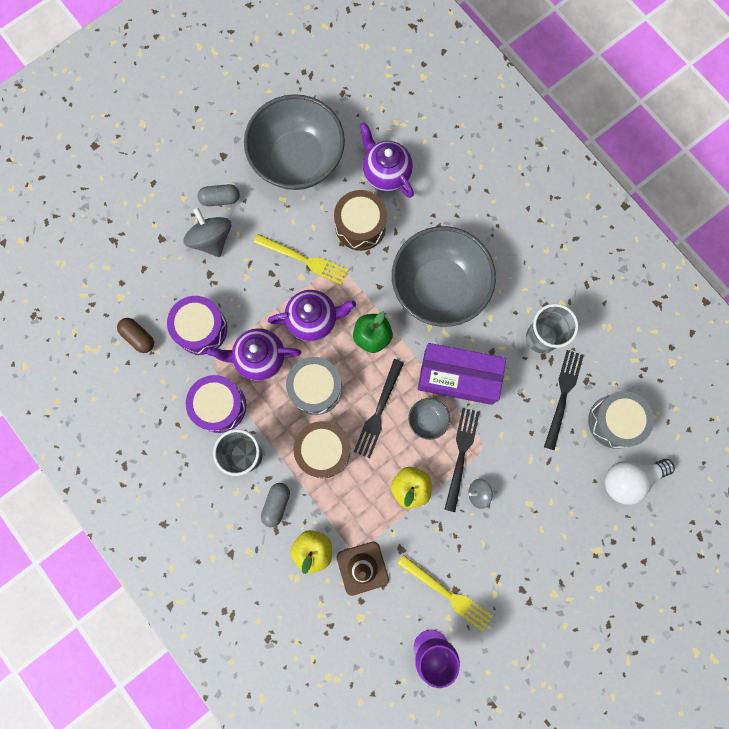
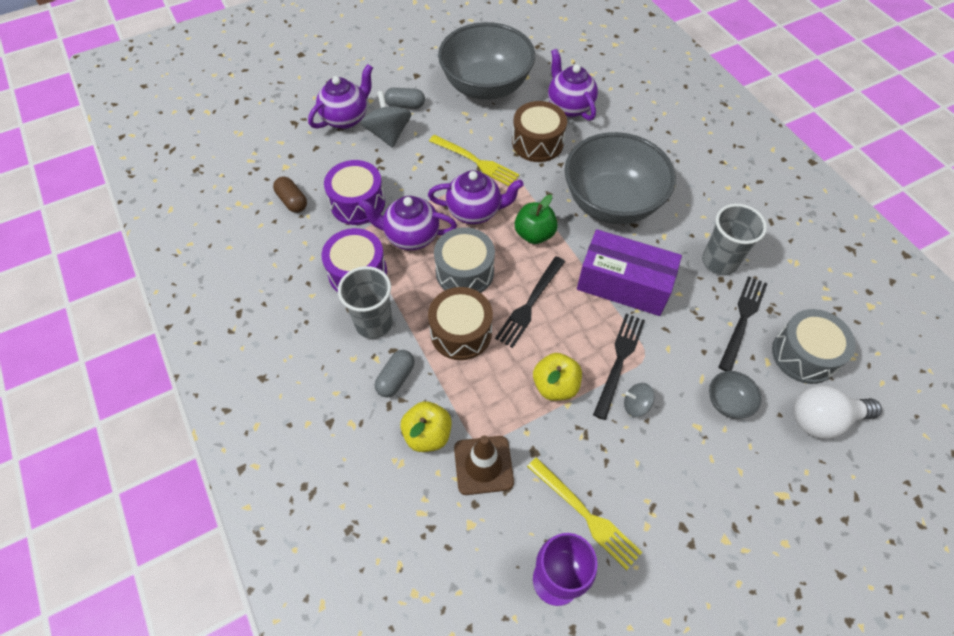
camera: 10 degrees right, 20 degrees down
(164, 226) = (346, 118): none -> purple teapot
(427, 420) = (584, 320): grey bowl -> grey bowl (728, 402)

